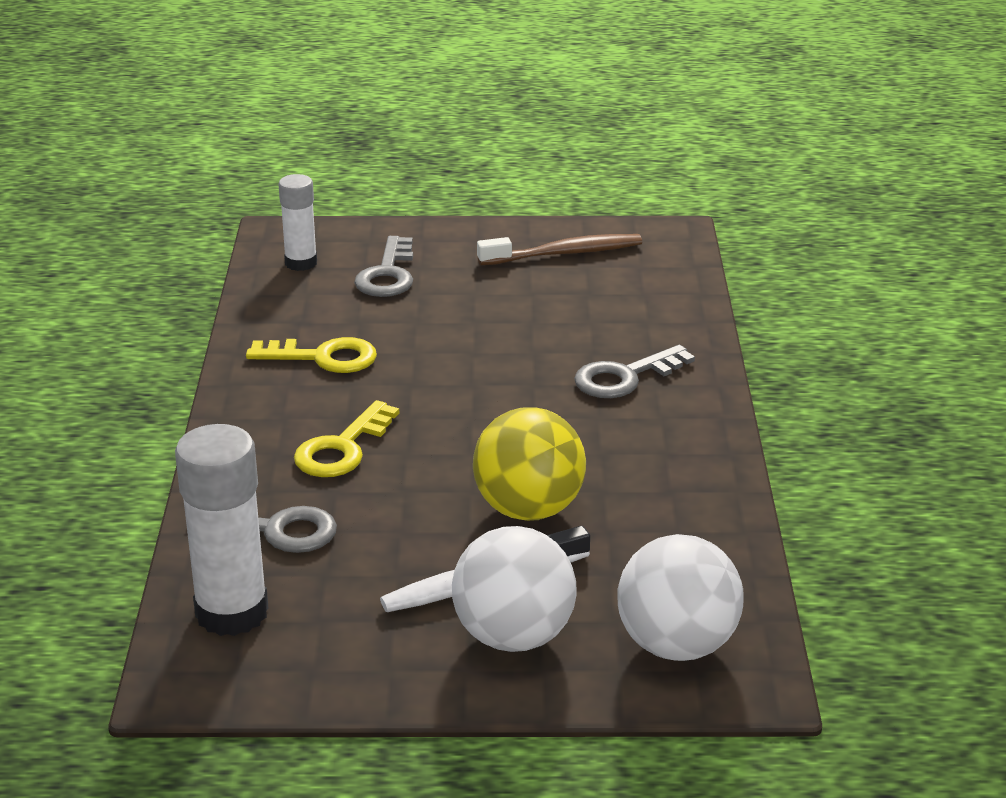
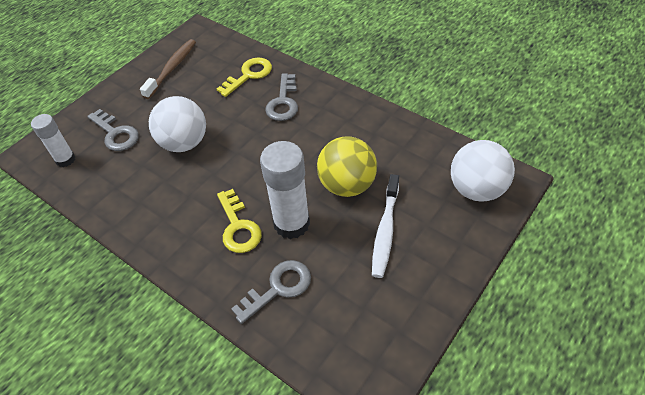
camera: 50 degrees left, 20 degrees up
(232, 612) = (329, 343): white glue stick -> white glue stick (291, 223)
(323, 357) = (156, 194): yellow key -> yellow key (249, 75)
(514, 636) = (431, 240): white ball -> white ball (184, 143)

